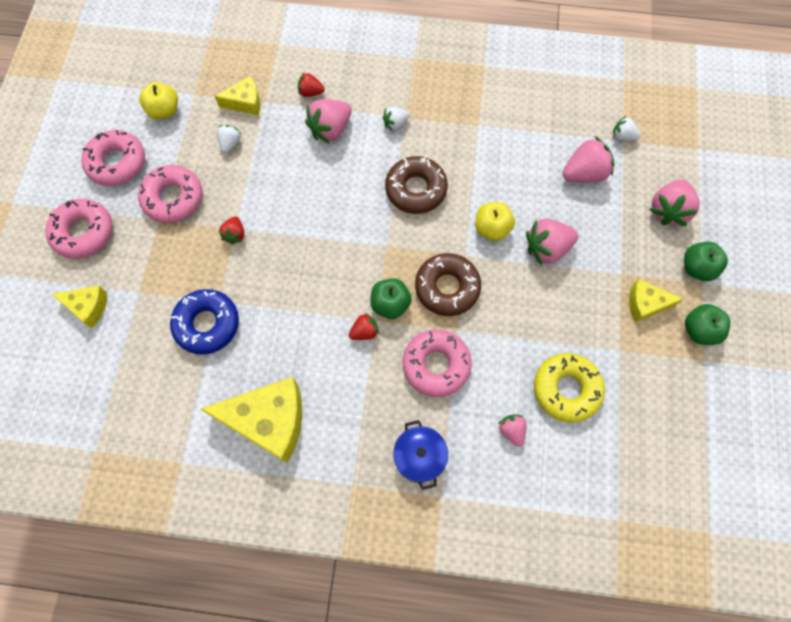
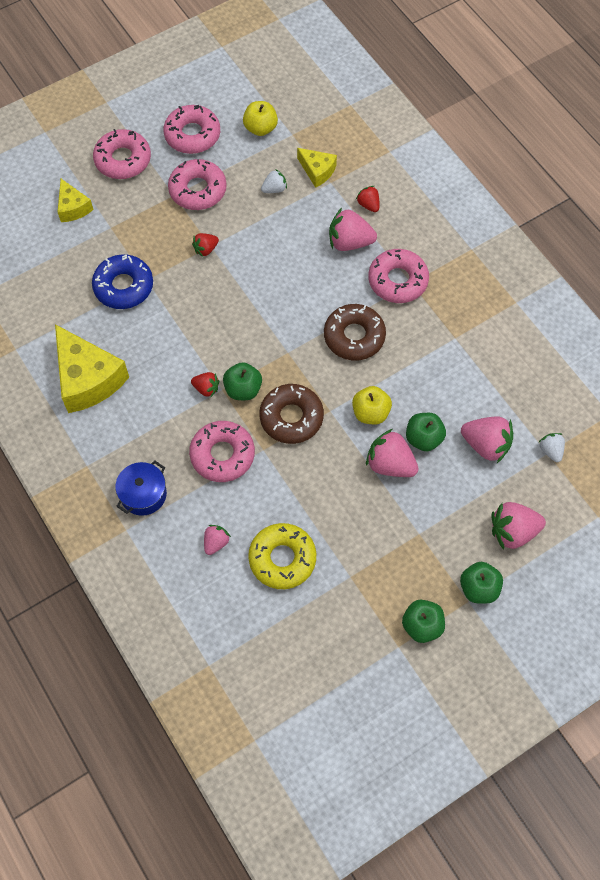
camera: 50 degrees right, 5 degrees down
(395, 124) = (397, 281): white strawberry -> pink donut
(544, 209) = (423, 438): none -> green apple
(645, 304) = (408, 569): yellow cheese -> none

